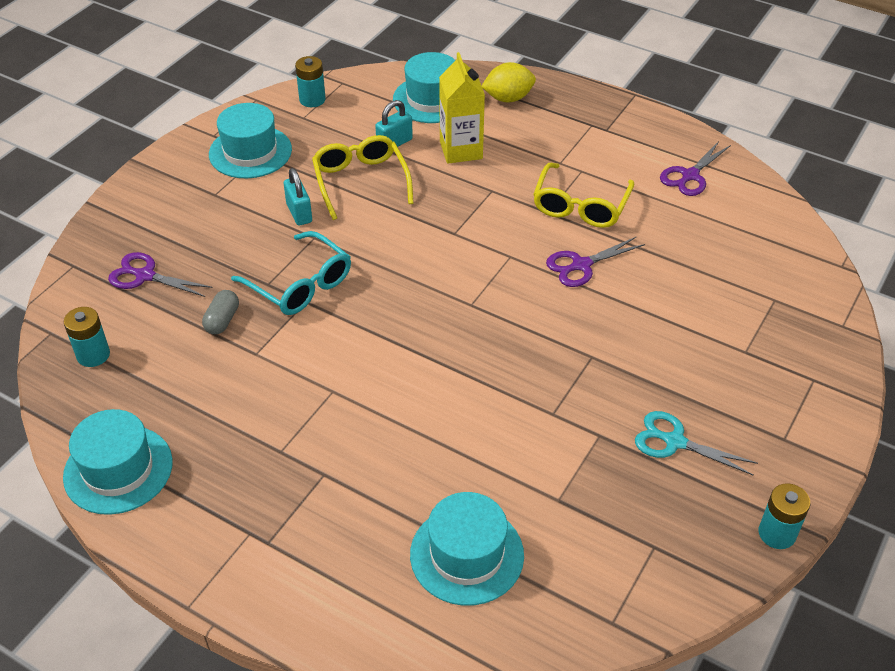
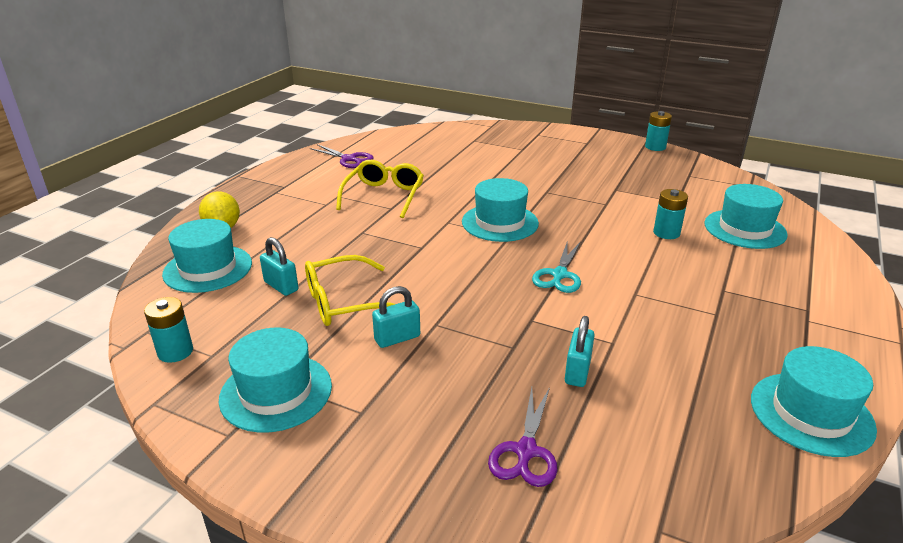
camera: 95 degrees left, 15 degrees down
(93, 355) = (675, 472): turquoise battery -> turquoise battery (666, 233)
(222, 320) = (577, 371): grey capsule -> turquoise padlock
(300, 285) = (509, 325): turquoise glasses -> none
(461, 150) = (300, 249): yellow carton -> none
(505, 300) = (500, 222): none -> turquoise hat
(580, 206) = (384, 196): yellow glasses -> yellow glasses turned 90 degrees counterclockwise
(581, 265) = (454, 195): purple scissors -> none
(674, 442) = (607, 169): turquoise scissors -> turquoise scissors (559, 275)

